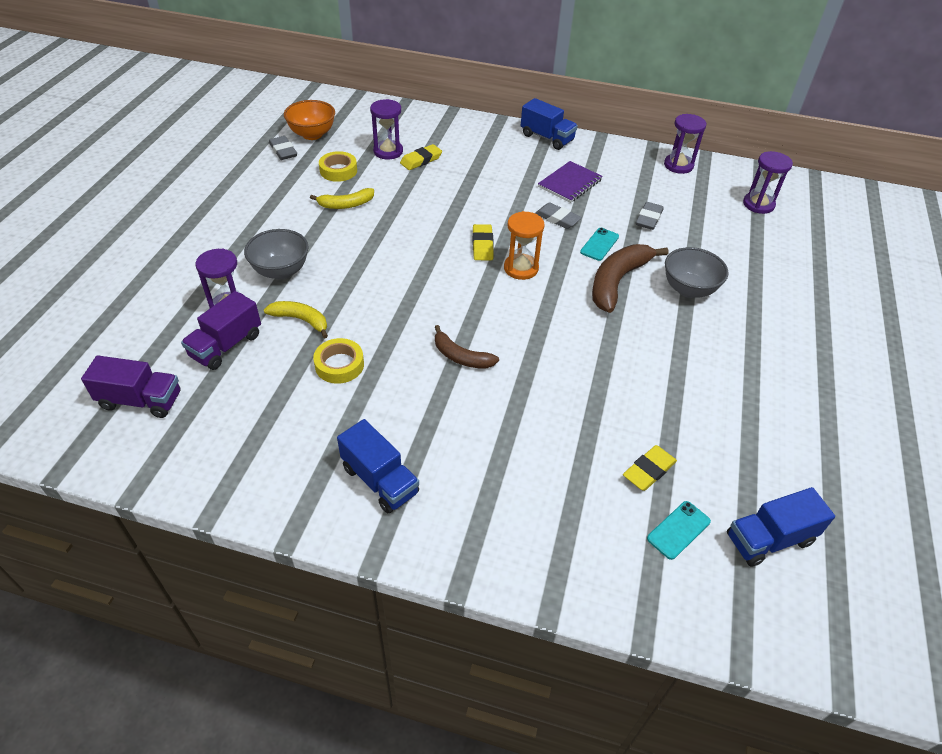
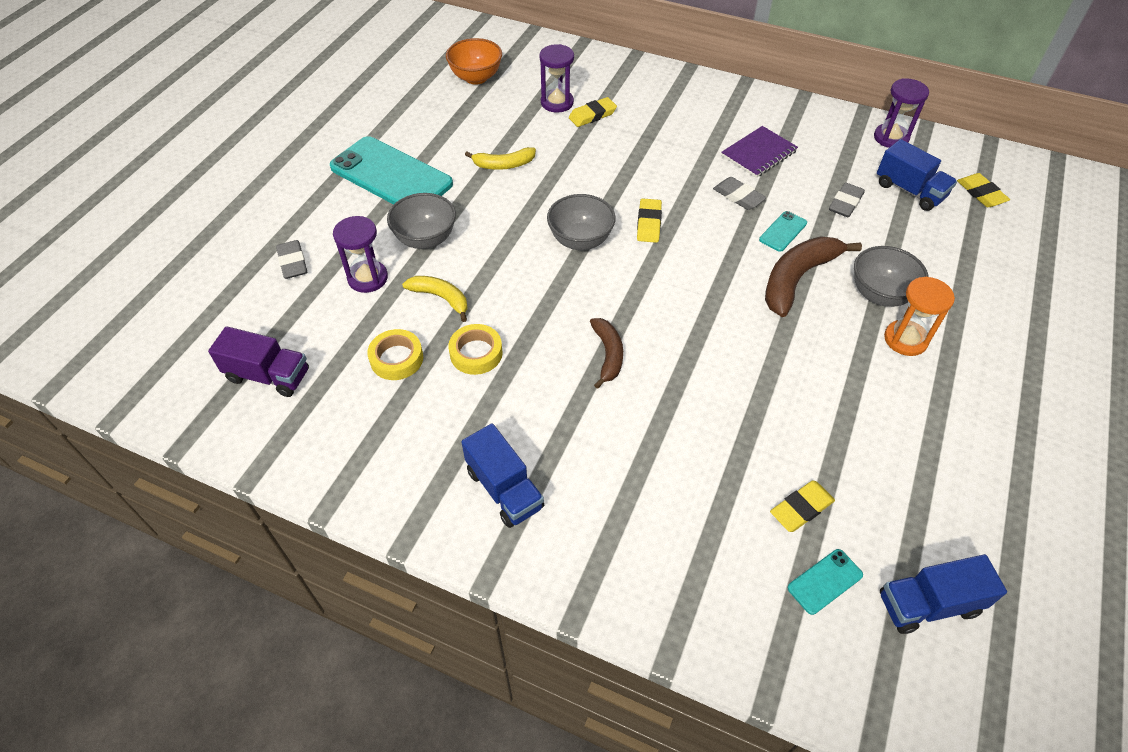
camera: 10 degrees right, 5 degrees up
(226, 345) = (360, 321): purple truck -> none
(242, 219) = (391, 175): none -> turquoise phone
(283, 151) = (442, 96): grey eraser -> grey eraser (293, 262)
(338, 170) = (500, 123): yellow tape -> yellow tape (396, 359)
(423, 263) = (580, 240): none -> grey bowl
(461, 357) = (608, 355): brown banana -> brown banana turned 135 degrees counterclockwise
(521, 268) = (688, 254): orange hourglass -> orange hourglass (905, 339)
(547, 138) = (739, 95): blue truck -> blue truck (909, 191)
(758, 204) = (981, 193): purple hourglass -> yellow eraser

